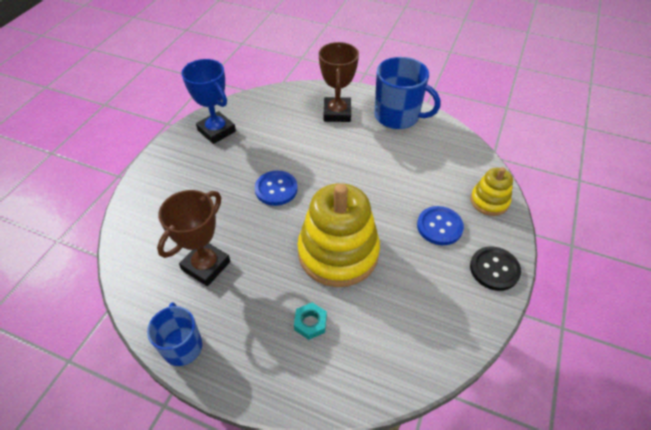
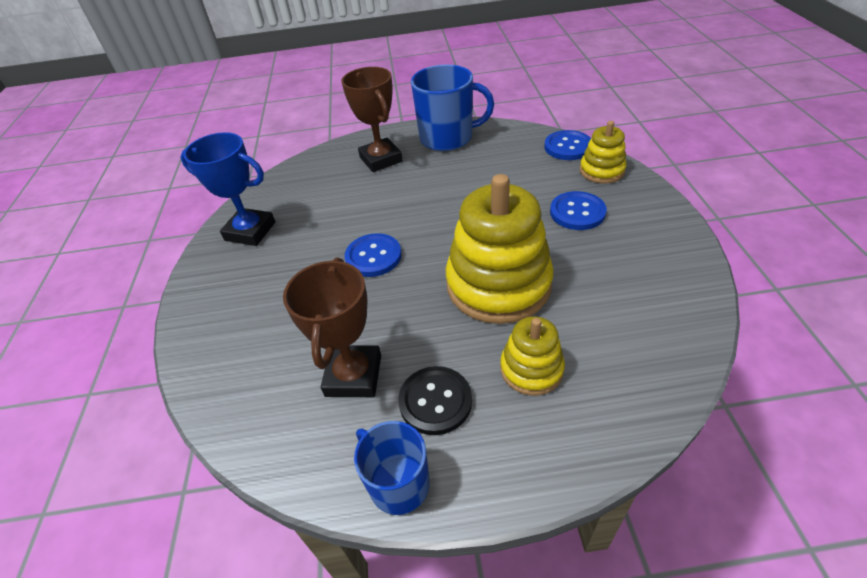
camera: 25 degrees left, 5 degrees down
(310, 323) = (531, 369): turquoise nut -> yellow stacking toy
(481, 167) = (568, 147): none -> blue button
(494, 269) = (662, 224): black button -> black button (435, 401)

